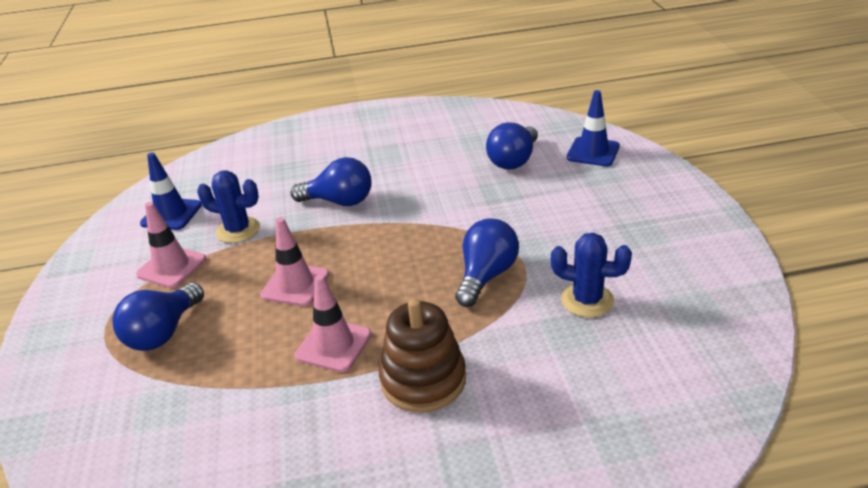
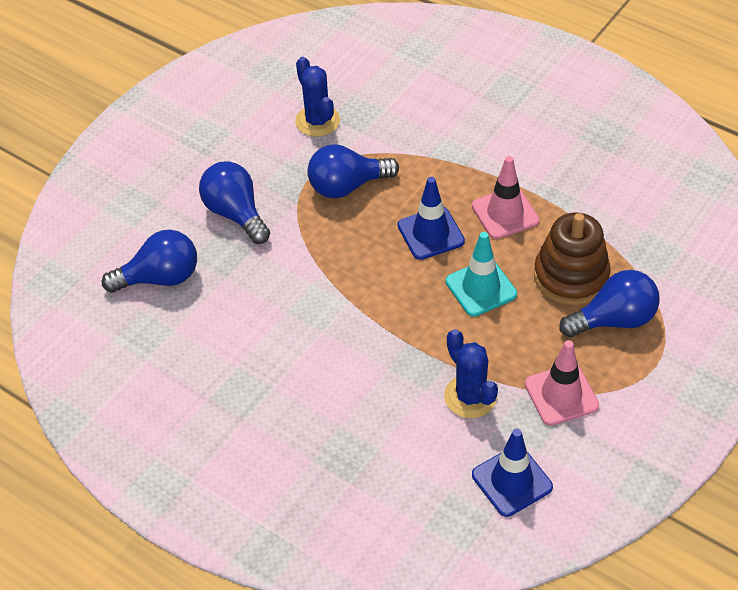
camera: 135 degrees left, 15 degrees up
(295, 285) = (481, 288): pink traffic cone -> turquoise traffic cone
(339, 201) = (352, 357): blue light bulb -> blue light bulb (236, 213)
(423, 379) = (477, 149): brown stacking toy -> brown stacking toy (571, 276)
(593, 152) = (94, 231): blue traffic cone -> blue traffic cone (431, 233)

